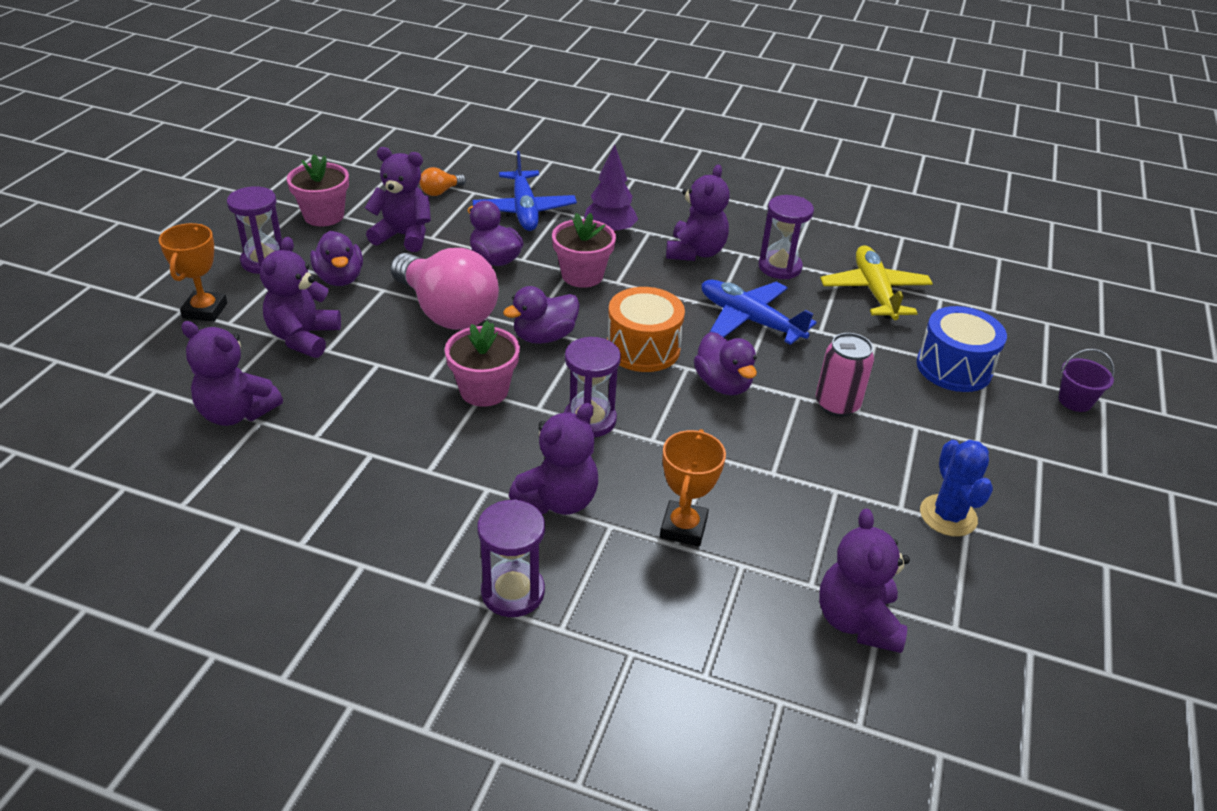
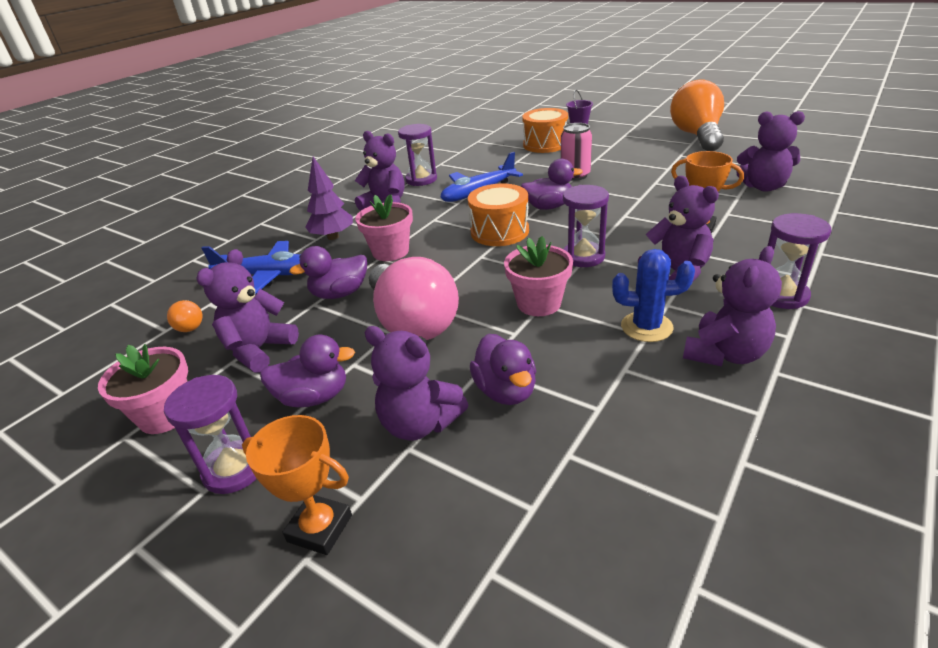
camera: 70 degrees left, 5 degrees down
(236, 413) = (551, 477): purple teddy bear -> purple teddy bear (725, 354)
(447, 312) = (413, 322): pink light bulb -> pink light bulb turned 90 degrees clockwise
(544, 336) = (470, 272): purple duck -> purple duck (506, 391)
(874, 292) = (463, 156): yellow plane -> none
(948, 516) = (673, 158): blue cactus -> blue cactus (646, 327)
(954, 368) = (545, 144): blue drum -> orange drum
(1079, 554) = (696, 136): none -> orange light bulb

